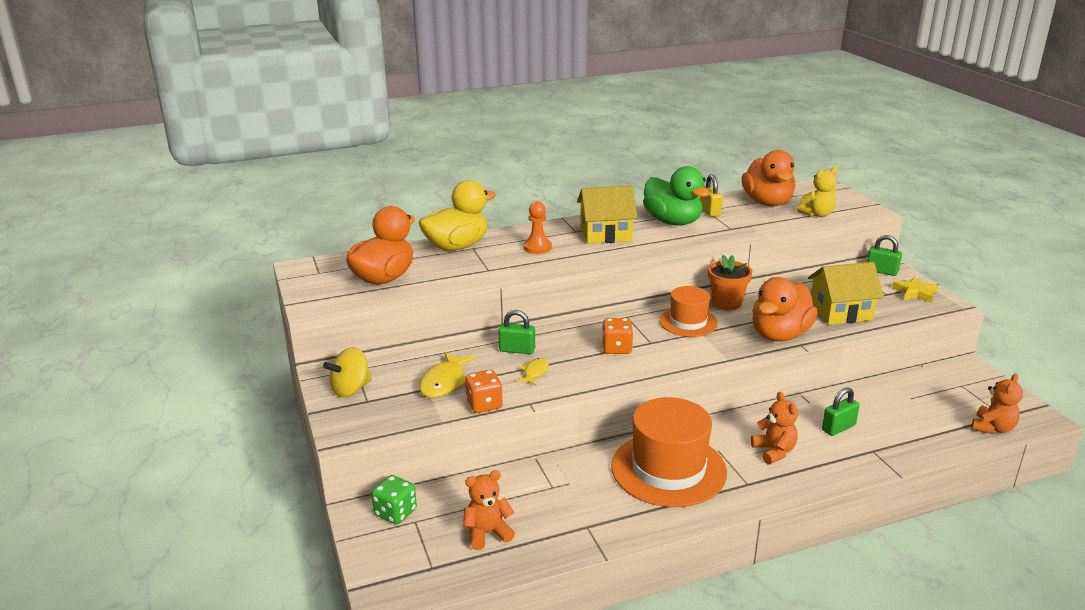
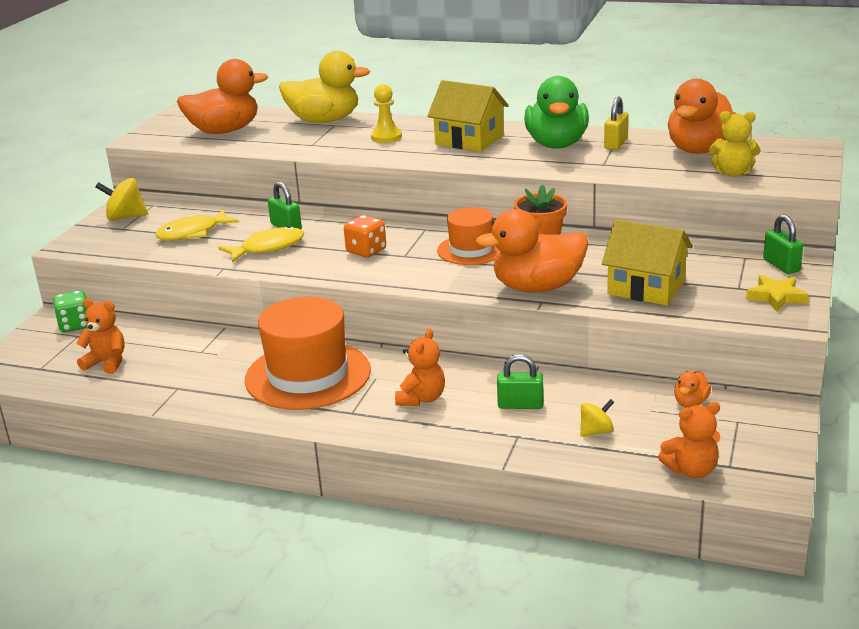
camera: 40 degrees right, 0 degrees up
(484, 404) = (191, 258): orange dice -> none
(535, 372) = (268, 248): yellow fish -> yellow fish, size x1.76
(537, 247) = (386, 137): orange pawn -> yellow pawn
(908, 426) = (596, 432): none -> yellow spinning top
(921, 384) = (690, 403): none -> orange duck

